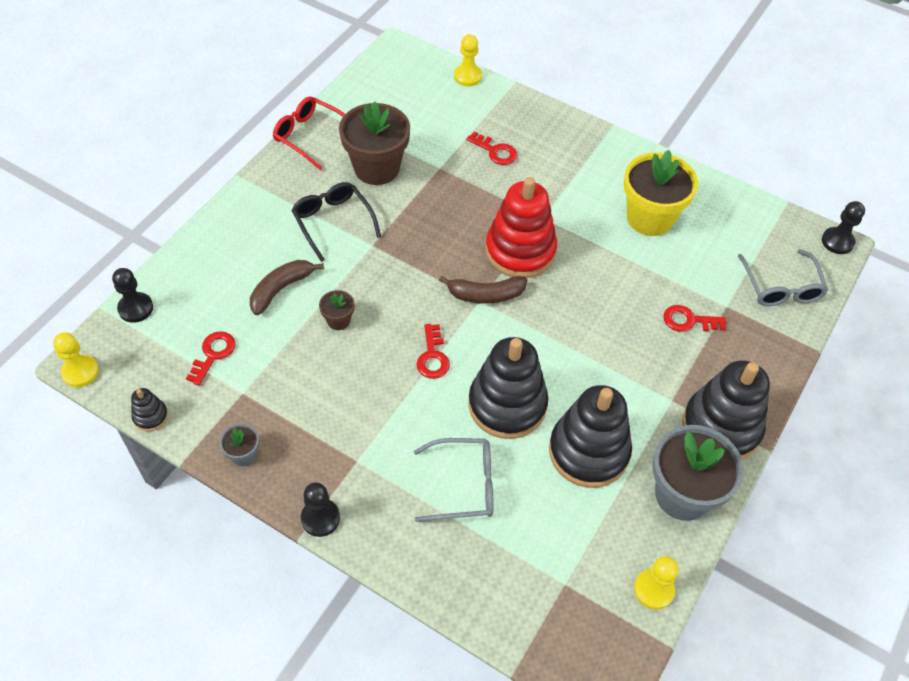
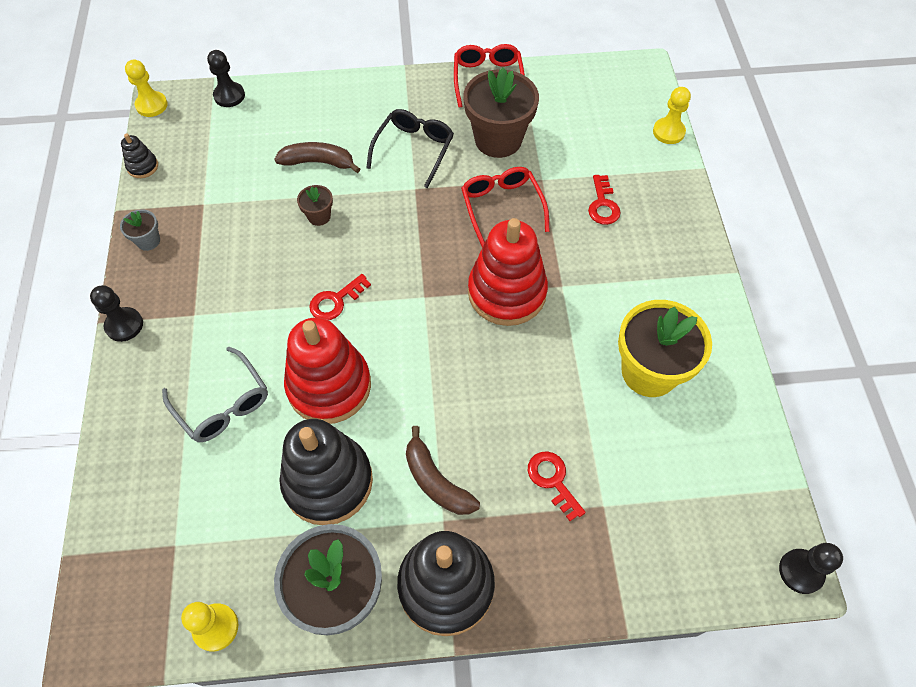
camera: 55 degrees right, 5 degrees up
(213, 354) = (224, 164): red key -> none
(442, 206) = (502, 207): none -> red glasses
(485, 295) = (434, 297): brown banana -> brown banana (436, 481)
(507, 405) = (329, 386): black stacking toy -> red stacking toy
(781, 287) = (679, 546): grey glasses -> none

